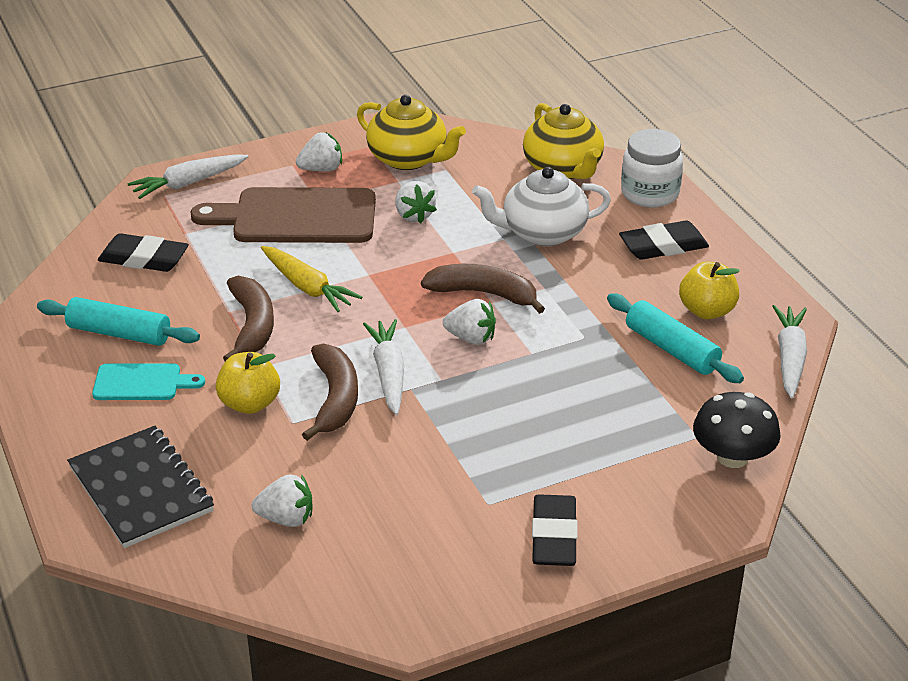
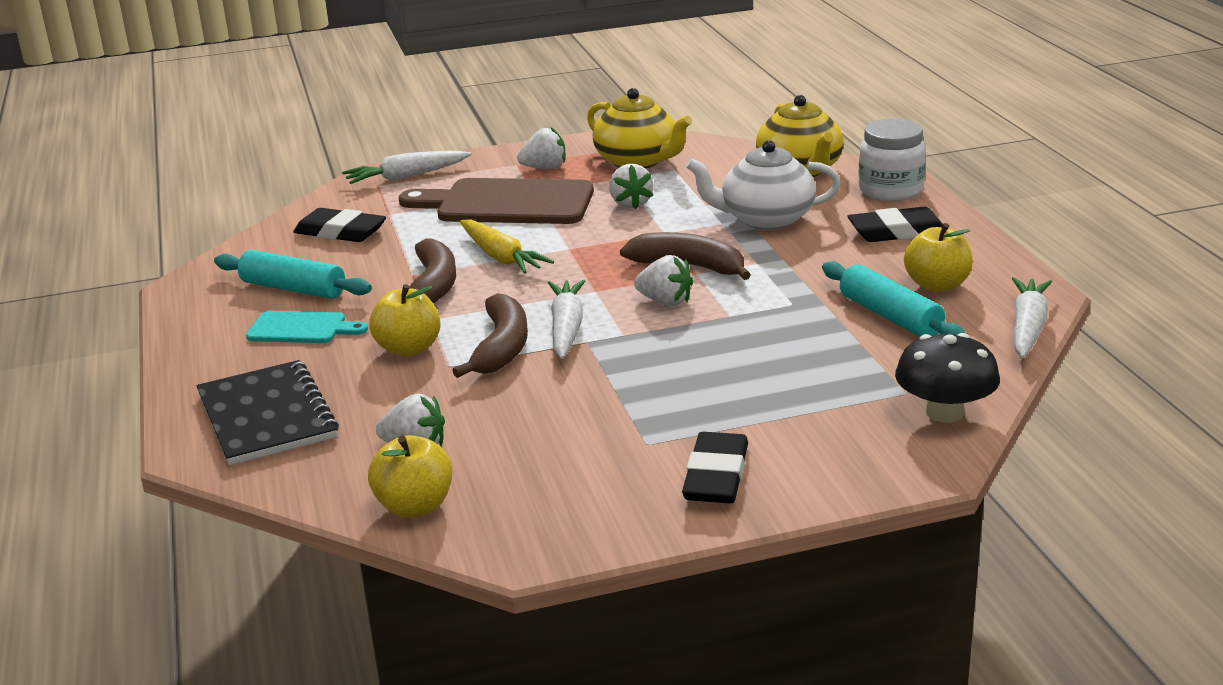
camera: 10 degrees right, 10 degrees down
(303, 584) = (415, 506): none -> yellow apple

